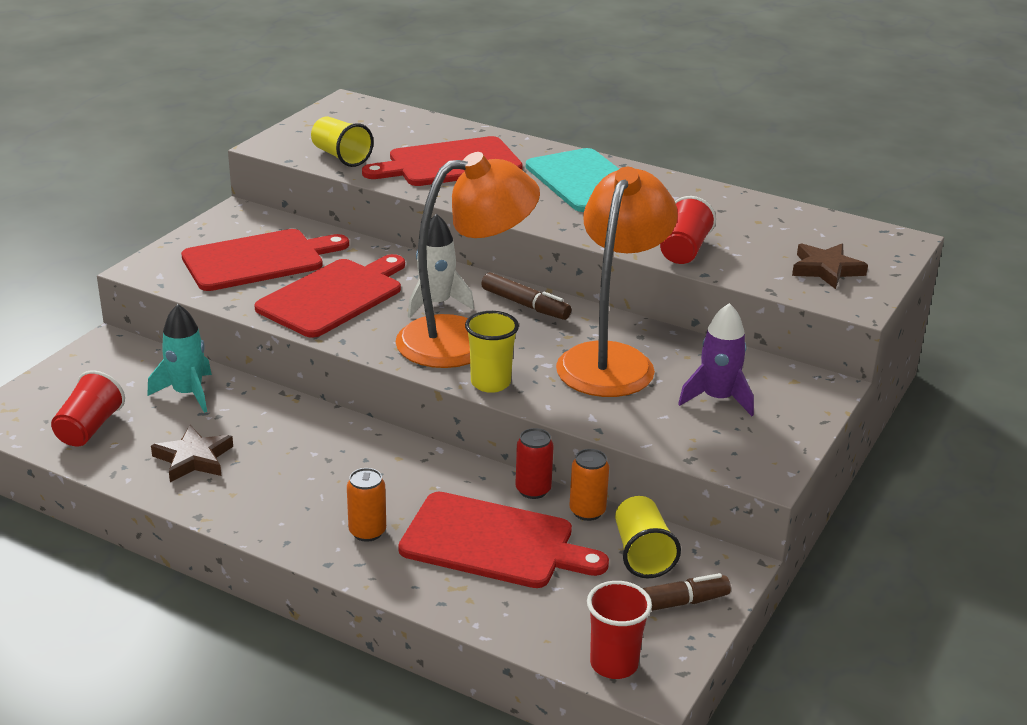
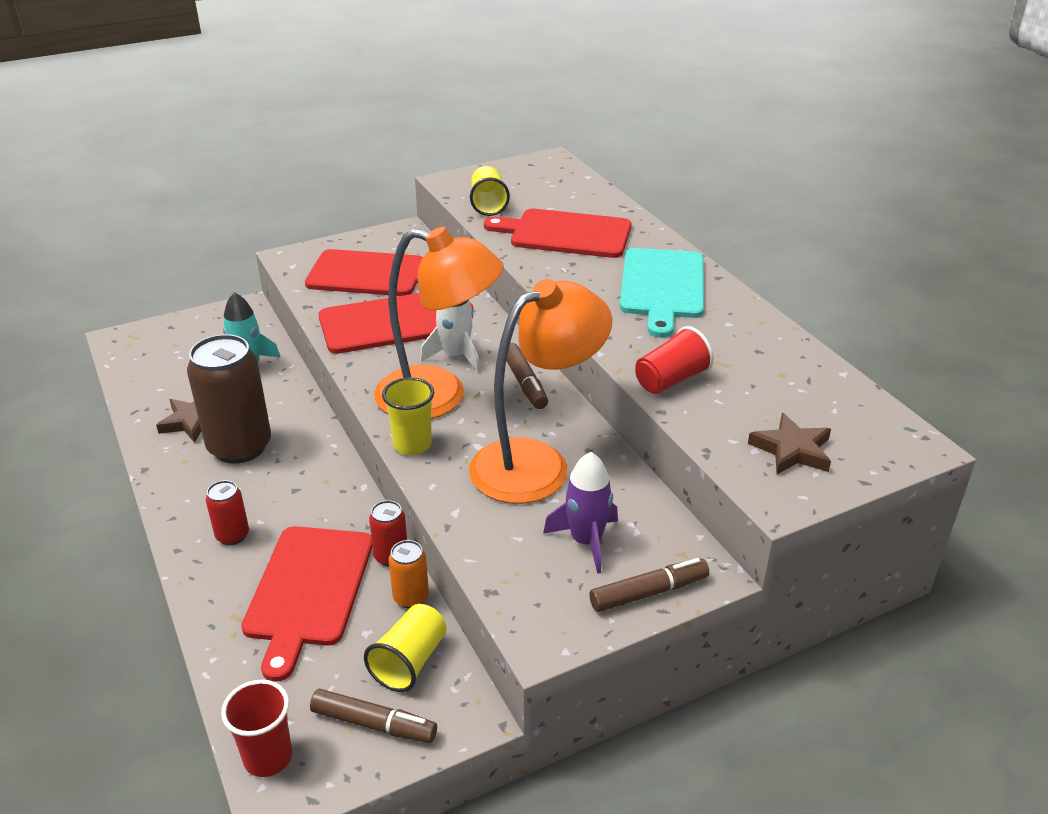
camera: 35 degrees right, 5 degrees up
(89, 428) = (160, 370): red cup -> none
(275, 462) = (240, 447): none -> brown can
(367, 532) = (232, 535): orange can -> red can
(493, 542) = (308, 590): red cutting board -> red cutting board turned 45 degrees clockwise
(801, 414) = (648, 592): none -> brown marker

